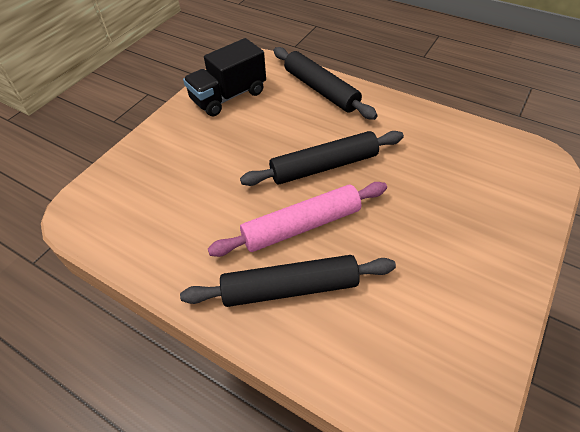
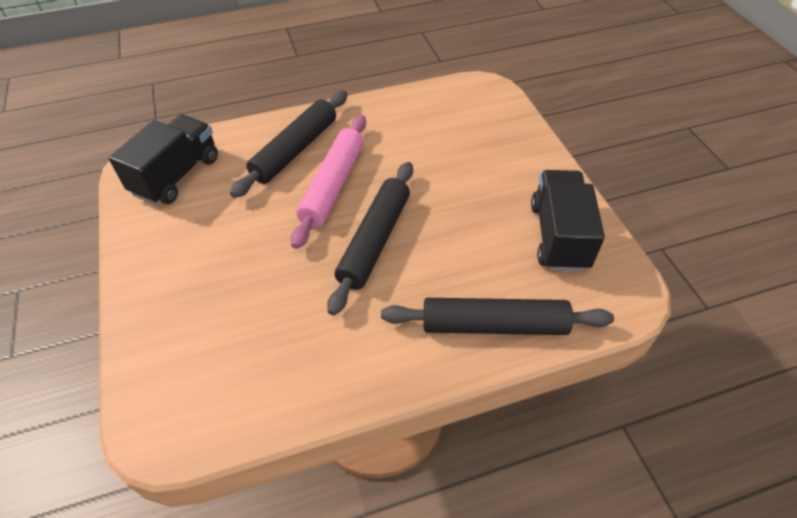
camera: 130 degrees right, 0 degrees up
(422, 358) = (176, 176): none -> black truck

